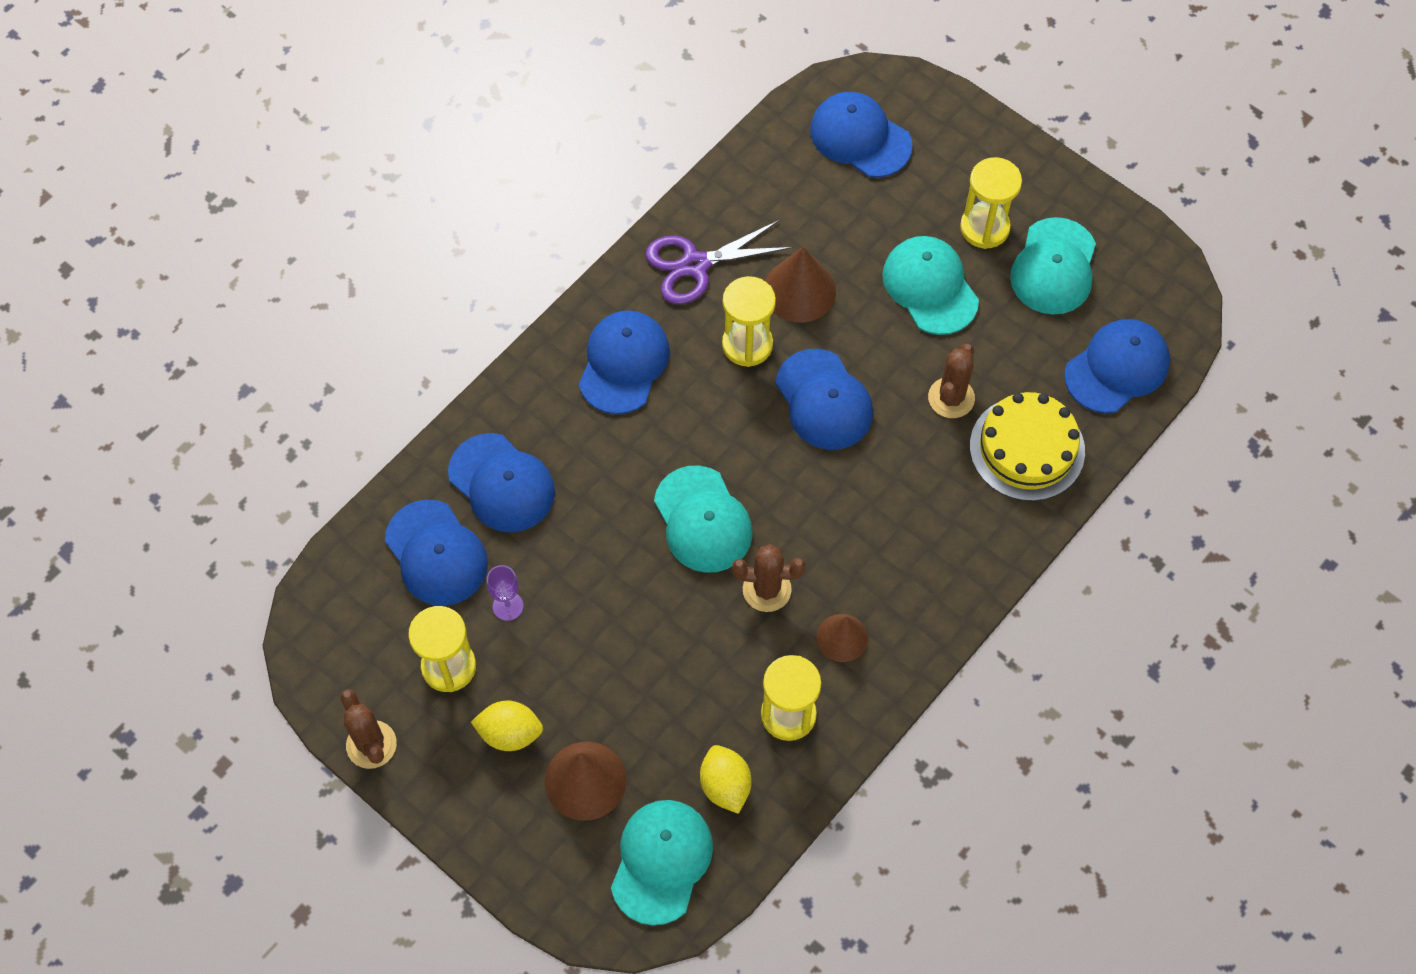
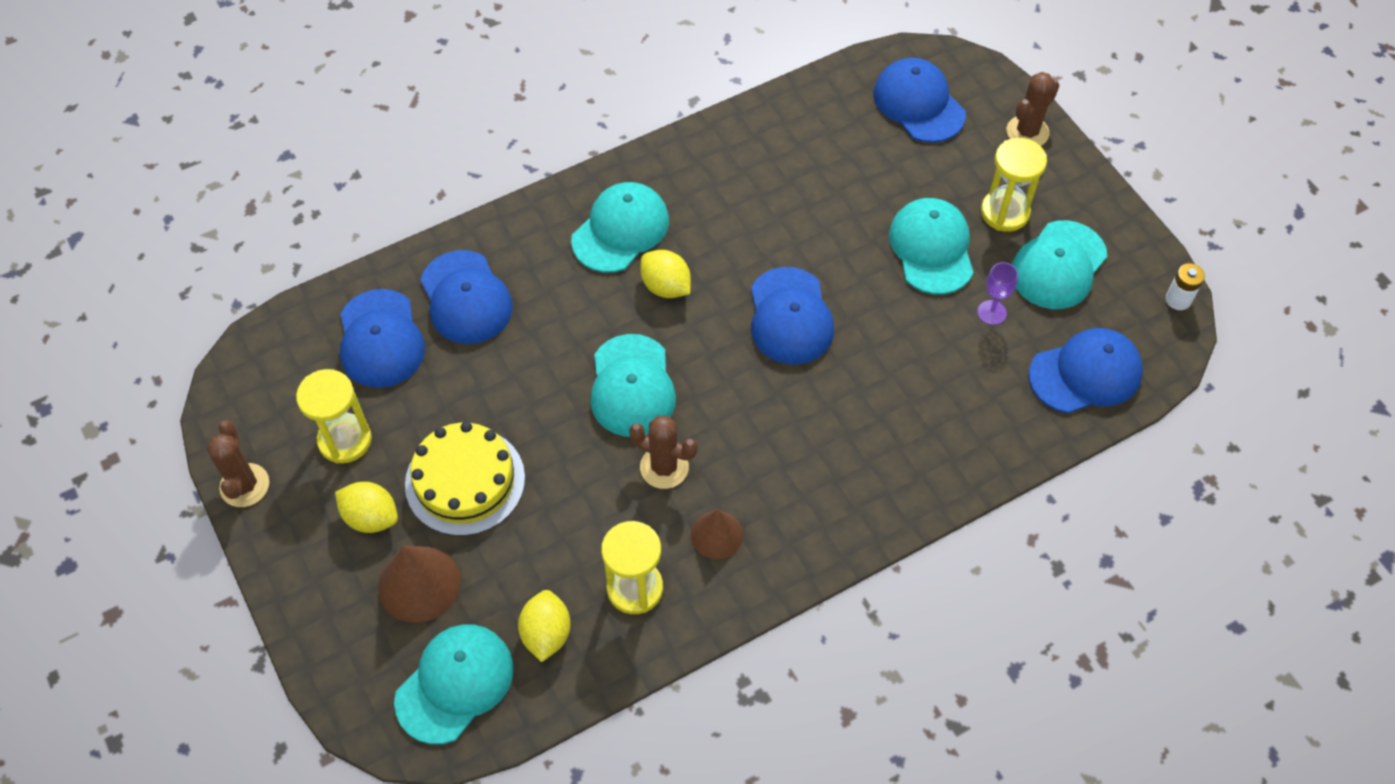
camera: 20 degrees right, 5 degrees down
(508, 606) = (422, 405): purple goblet -> purple goblet (992, 312)
(623, 363) = (620, 230): blue cap -> turquoise cap
(692, 408) = (666, 287): none -> yellow lemon
(695, 265) = (722, 166): purple scissors -> none
(747, 344) = (740, 247): yellow hourglass -> none
(799, 290) = (807, 216): brown cone -> none
(951, 398) = (912, 351): brown cactus -> brown cactus (1027, 132)
(1027, 448) = (967, 419): yellow cake -> yellow cake (465, 481)
(1174, 267) = (1178, 299): none -> white battery

